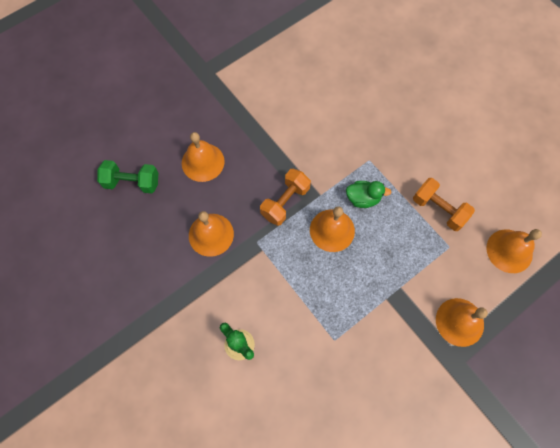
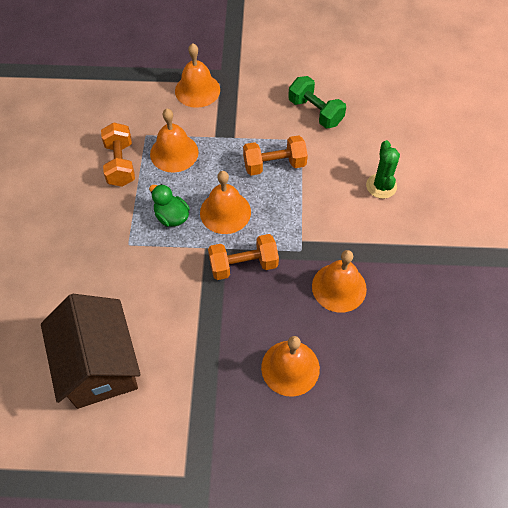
camera: 140 degrees left, 10 degrees down
(132, 182) = (385, 403): green dumbbell -> green dumbbell (315, 112)
(309, 86) = (99, 365): none -> brown house
(334, 298) = (274, 165): none -> orange dumbbell
(509, 251) = (106, 102): orange bell -> orange bell (174, 152)

